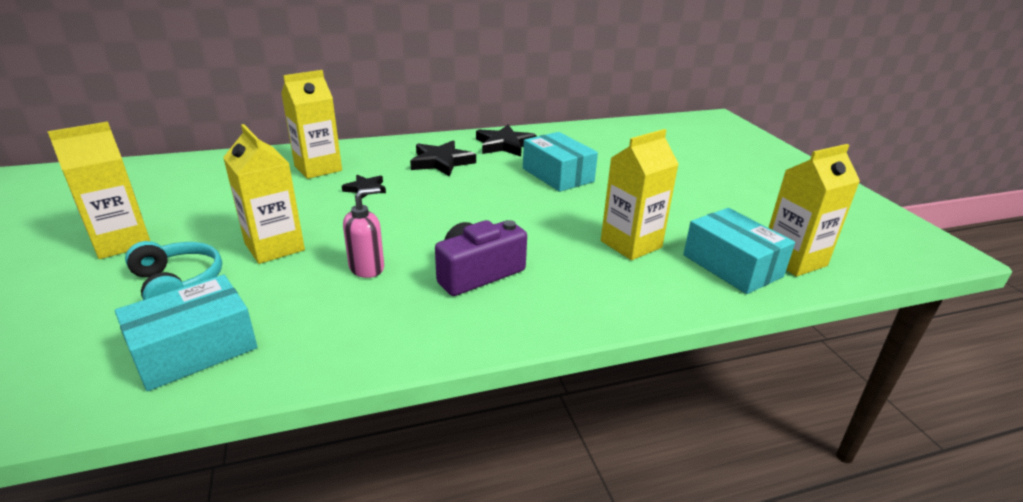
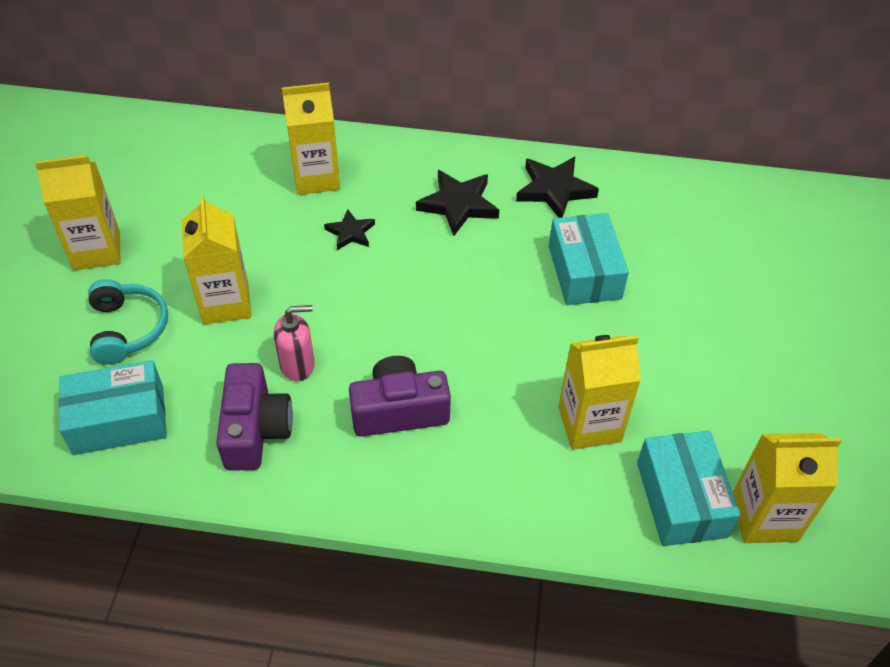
camera: 25 degrees right, 20 degrees up
(351, 318) = (255, 430): none -> purple camera

